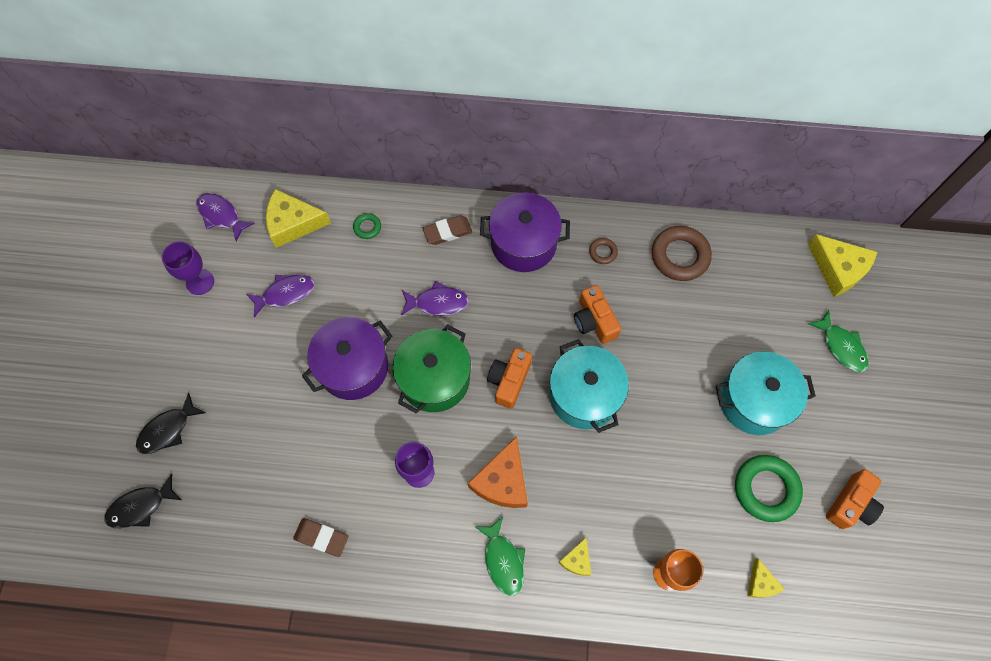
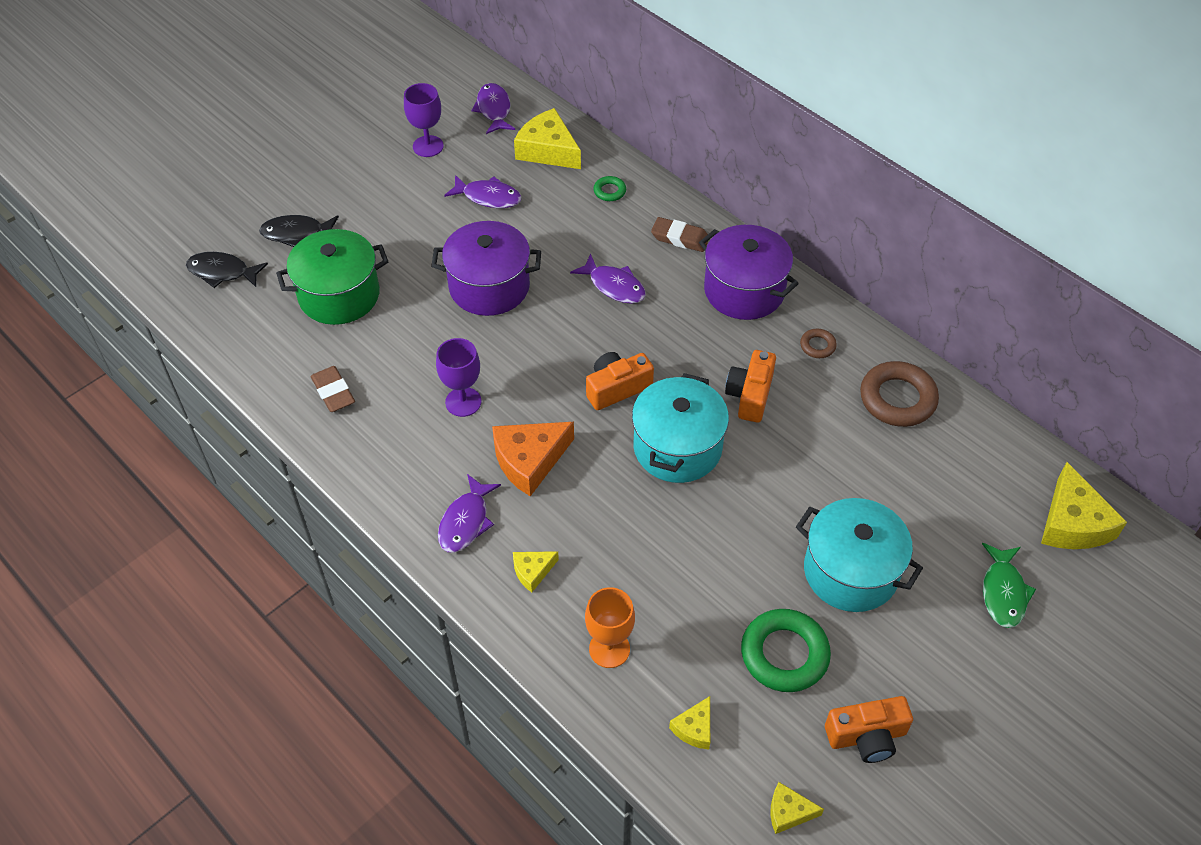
camera: 40 degrees right, 15 degrees down
(435, 379) = (550, 342): green pot -> green pot (339, 295)
(503, 560) = (466, 521): green fish -> purple fish
(853, 590) = (788, 812): none -> yellow cheese

